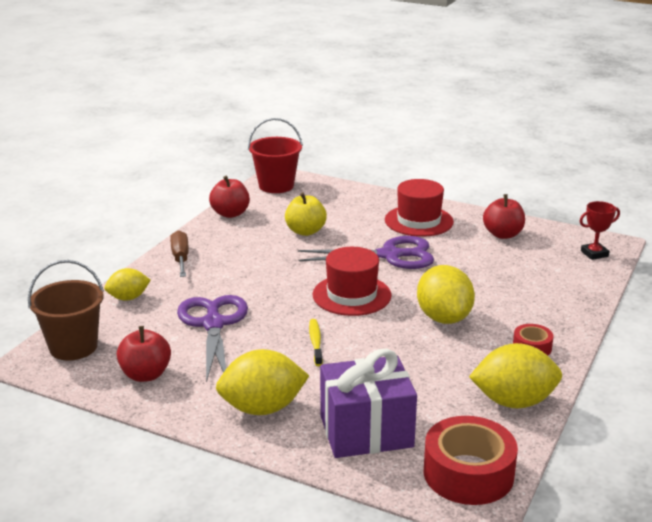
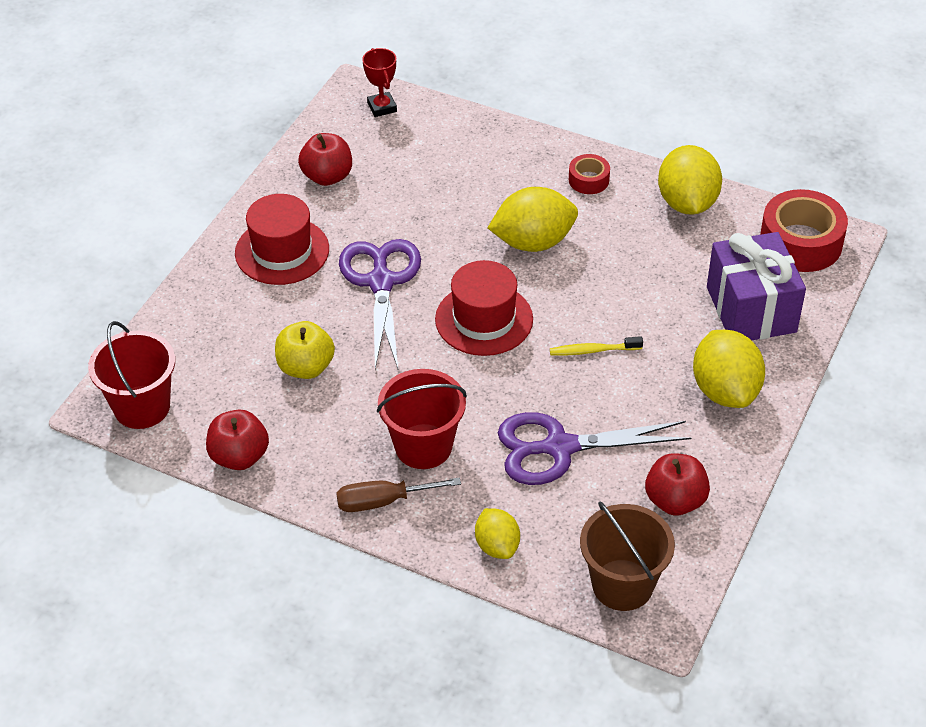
camera: 90 degrees left, 20 degrees up
(226, 271) = (423, 446): none -> red bucket

